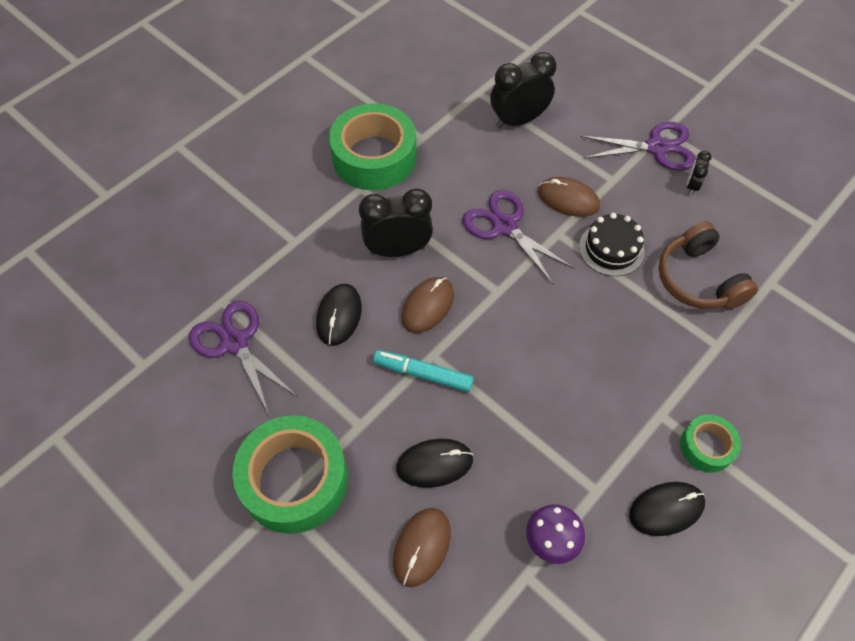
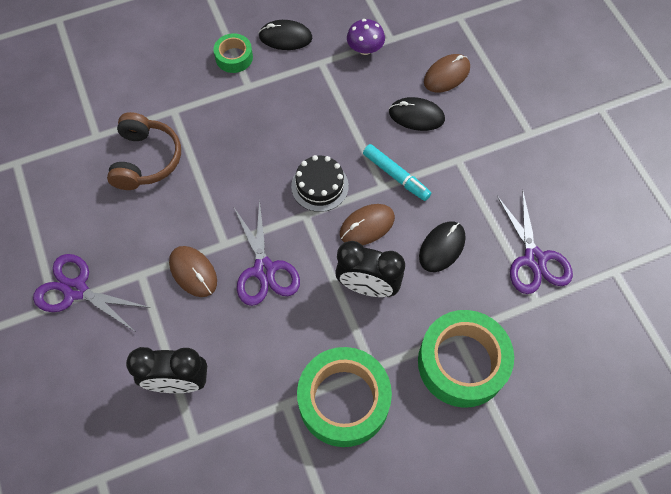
camera: 155 degrees left, 5 degrees up
(294, 480) = (516, 143): green tape -> green tape (462, 363)
(611, 249) = (191, 212): black cake -> black cake (320, 186)
(692, 186) = (80, 238): black clock -> none

